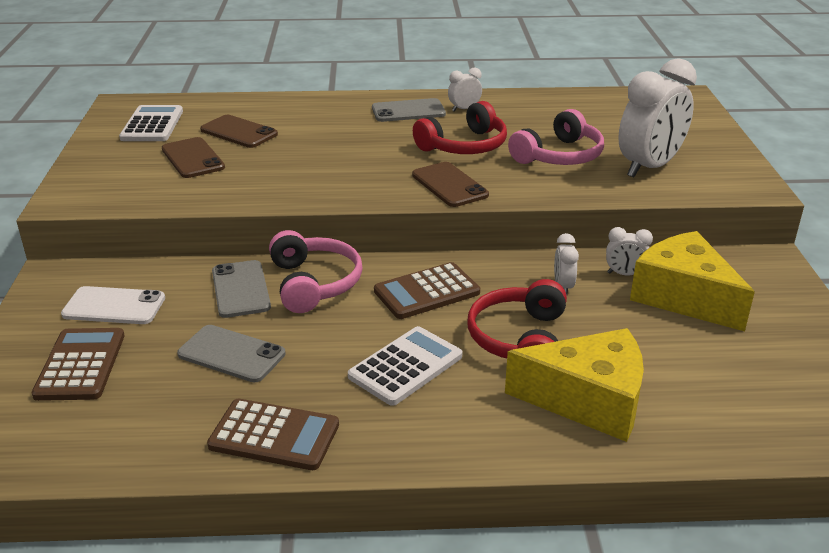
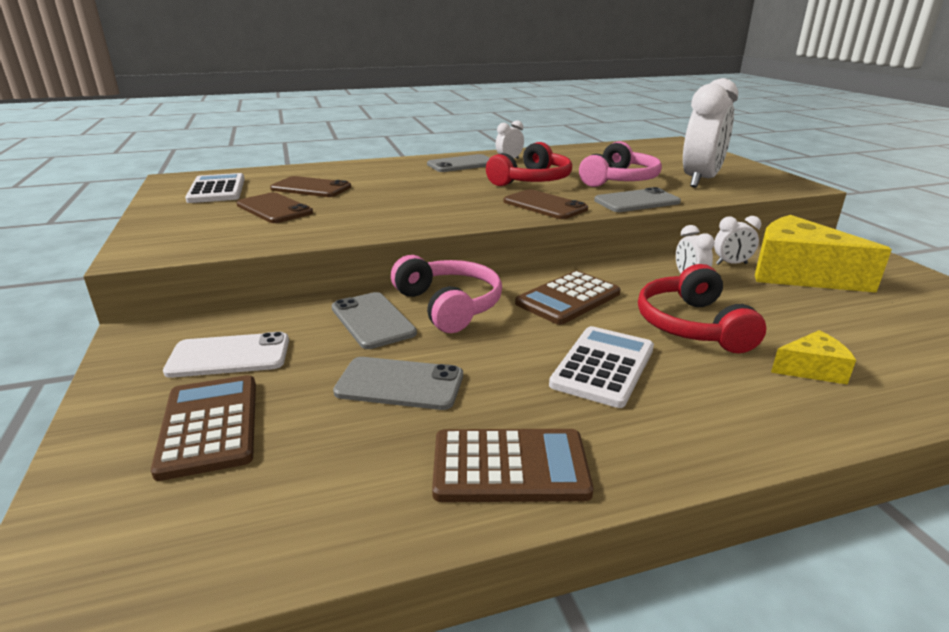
camera: 15 degrees left, 5 degrees down
(549, 191) = (636, 201): none -> grey phone
(588, 400) = (811, 369): yellow cheese -> yellow cheese, size x0.48

